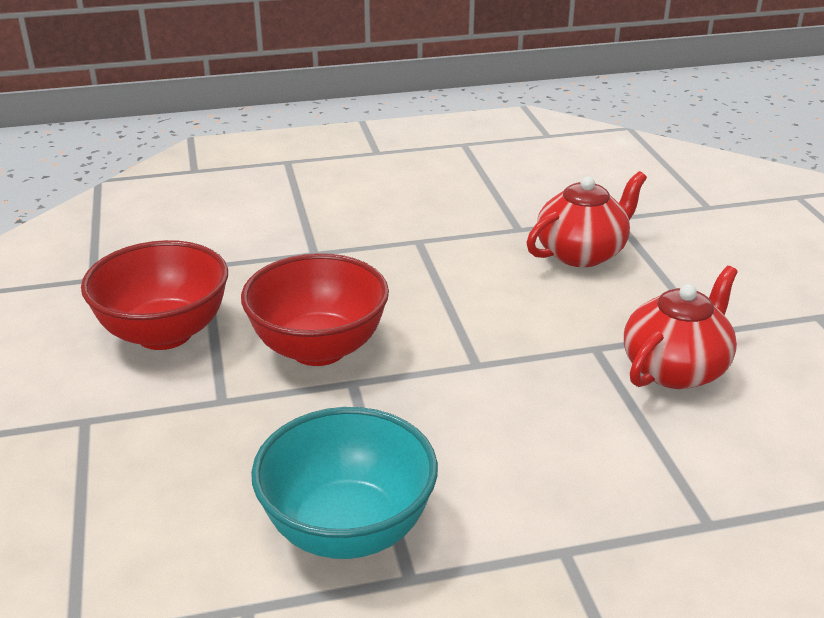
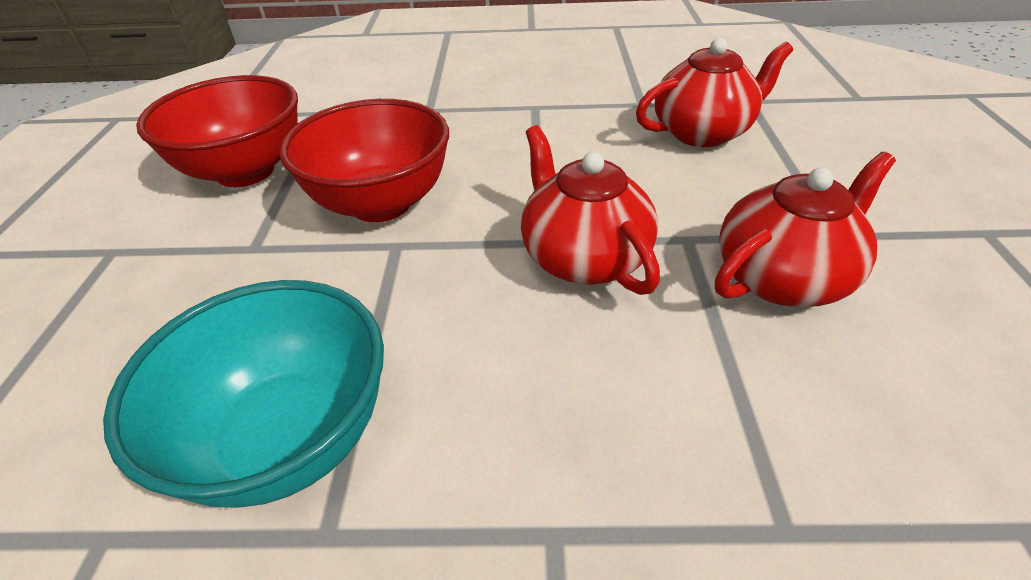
camera: 15 degrees right, 10 degrees up
(517, 373) = (583, 257): none -> red teapot

